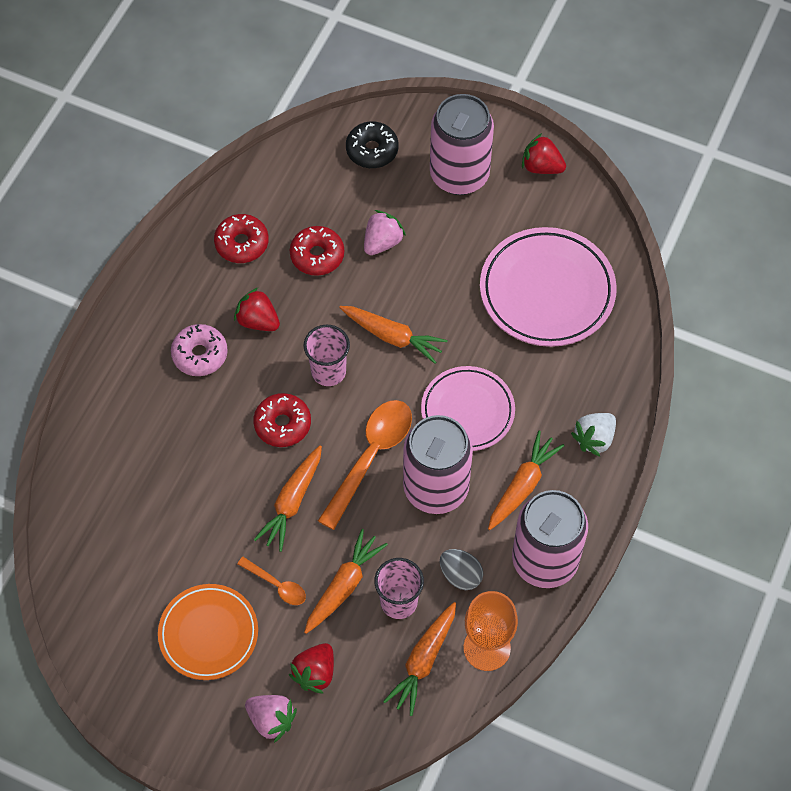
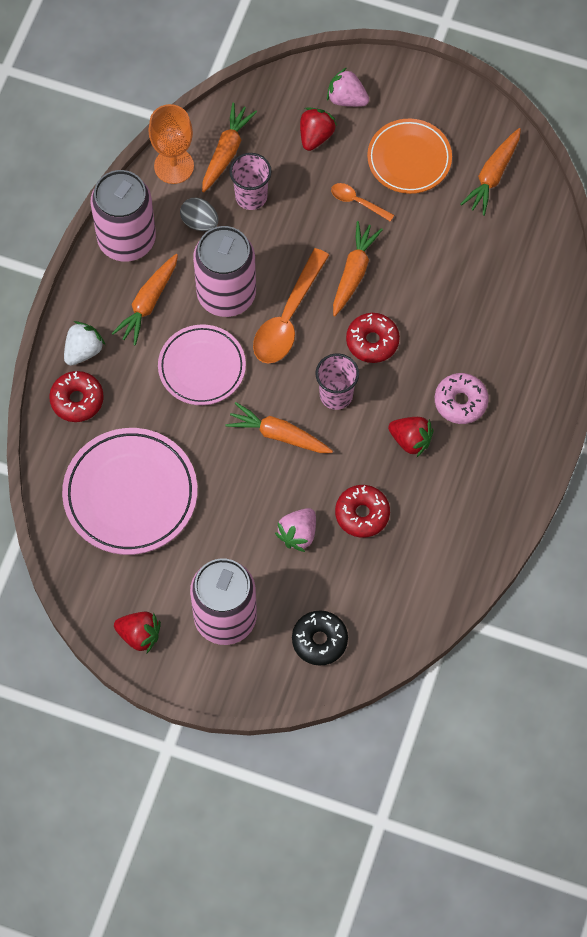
camera: 175 degrees right, 5 degrees up
(242, 243) = (439, 521): red donut -> red donut (77, 400)
(343, 586) = (300, 205): orange carrot -> orange carrot (493, 175)

